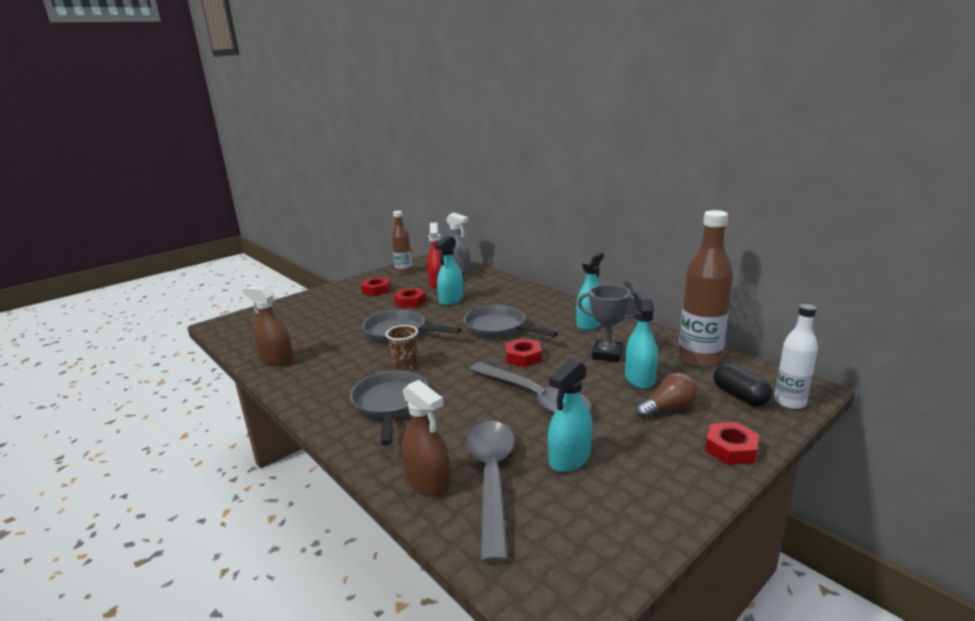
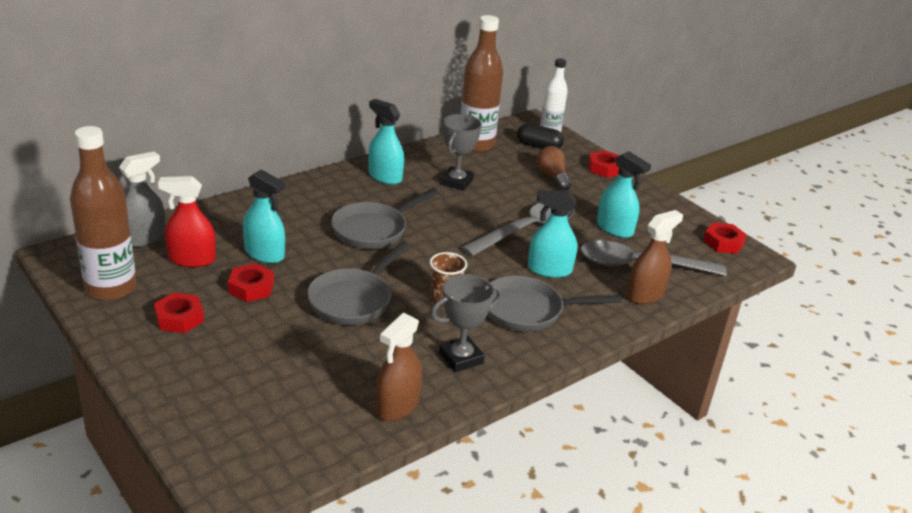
camera: 90 degrees left, 10 degrees up
(325, 378) = (461, 358): none -> grey trophy
(404, 272) = (111, 288): brown bottle -> brown bottle, size x1.64
(523, 357) = (448, 225): red nut -> red nut (723, 243)
(639, 378) = (504, 177): turquoise spray bottle -> turquoise spray bottle (549, 270)
(740, 396) = (539, 146): black capsule -> black capsule turned 45 degrees clockwise

